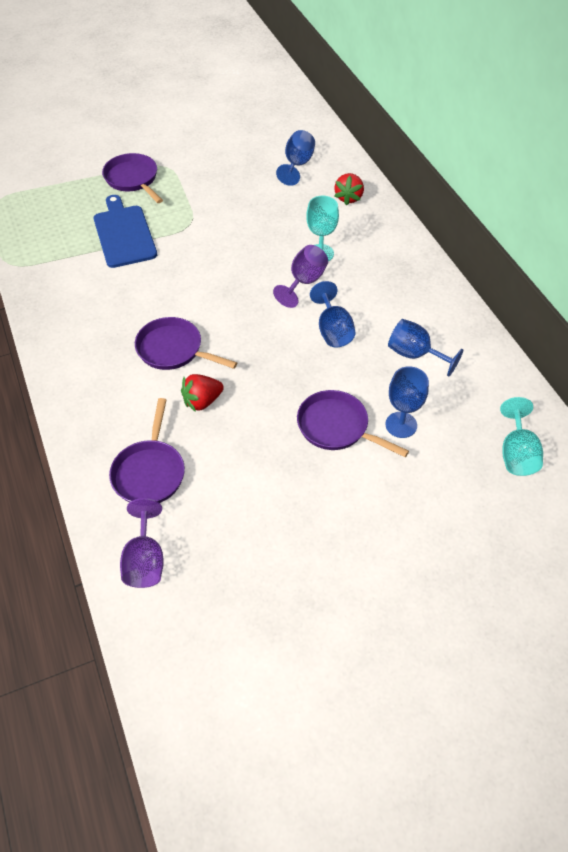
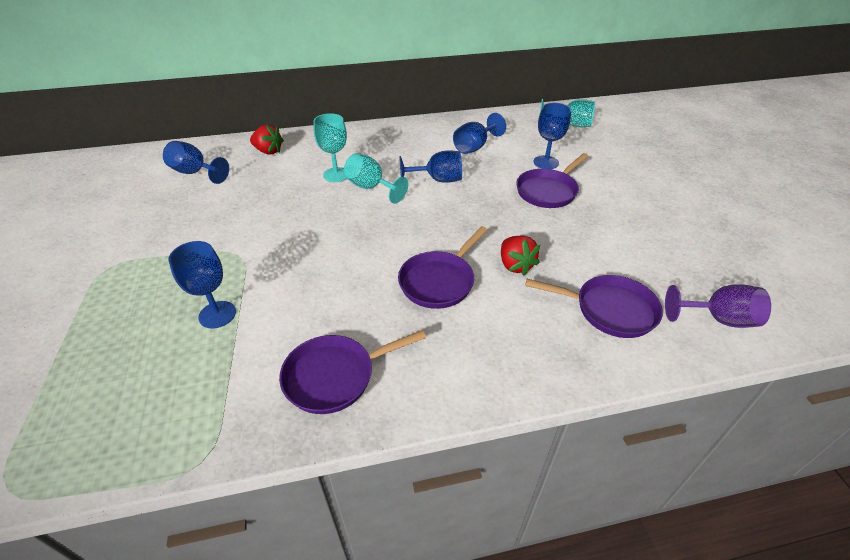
camera: 80 degrees left, 10 degrees down
(124, 234) = (217, 314): blue cutting board -> blue goblet
(133, 179) = (108, 300): purple pan -> purple pan (335, 376)
(304, 282) = (371, 188): purple goblet -> turquoise goblet

